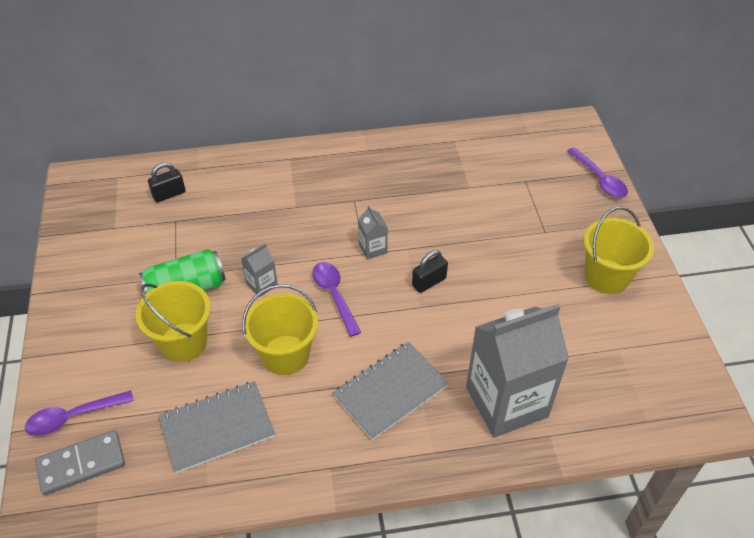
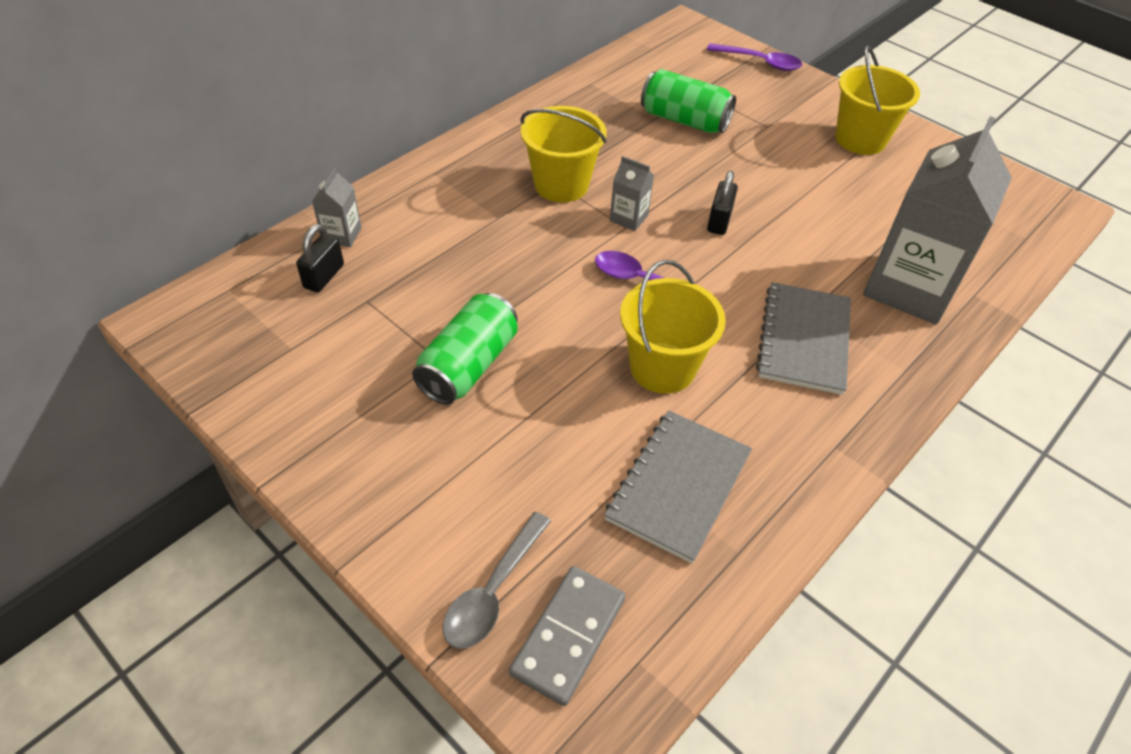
camera: 40 degrees left, 0 degrees up
(73, 417) = (493, 591): purple spoon -> grey spoon
(183, 342) = (533, 423): yellow bucket -> yellow bucket (561, 185)
(262, 284) = (552, 313): grey carton -> grey carton (342, 235)
(489, 198) = (684, 120): none -> green can

